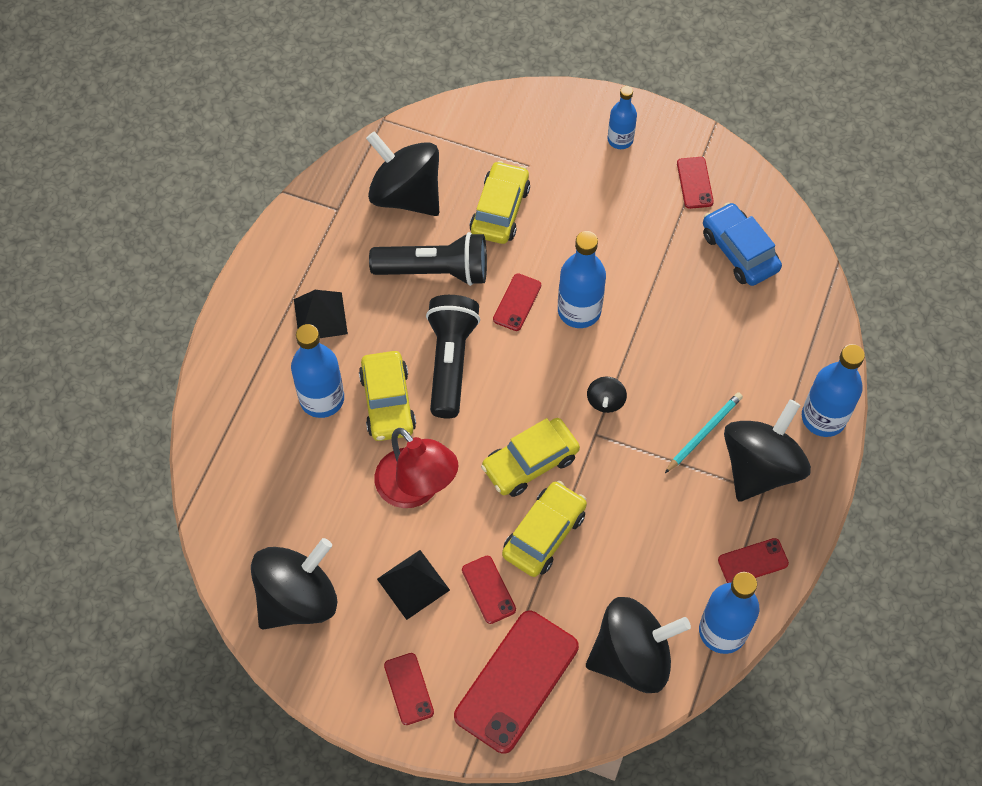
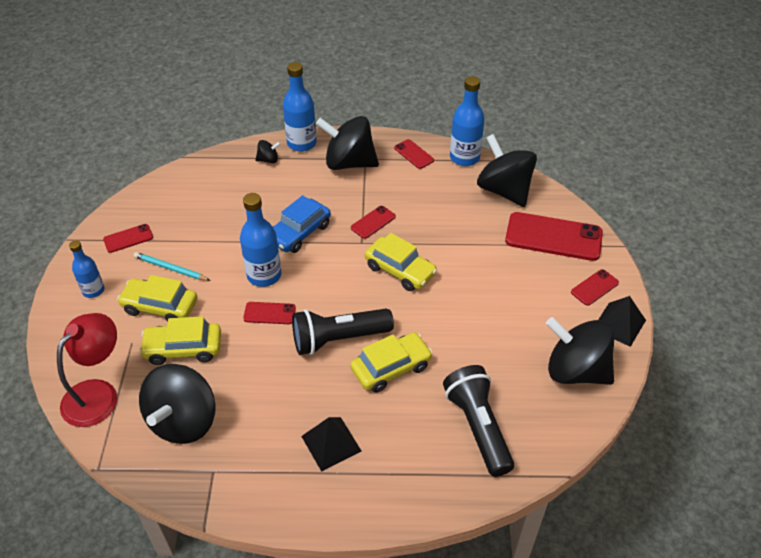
camera: 110 degrees left, 15 degrees down
(322, 399) = (408, 414): blue bottle -> none
(413, 584) = (524, 307): black pyramid -> black pyramid (619, 324)
(416, 489) = (453, 327): red lamp -> red lamp (98, 394)
(435, 271) = (257, 375): black flashlight -> black flashlight (478, 427)
(488, 589) = (503, 267): red phone -> red phone (373, 222)
(544, 534) = (448, 249): yellow car -> yellow car (160, 307)
(605, 401) = (334, 243): black spinning top -> black spinning top (268, 160)
(704, 433) = (336, 191): turquoise pencil -> turquoise pencil (170, 268)
(739, 251) = (185, 203): blue car -> blue car (299, 233)

